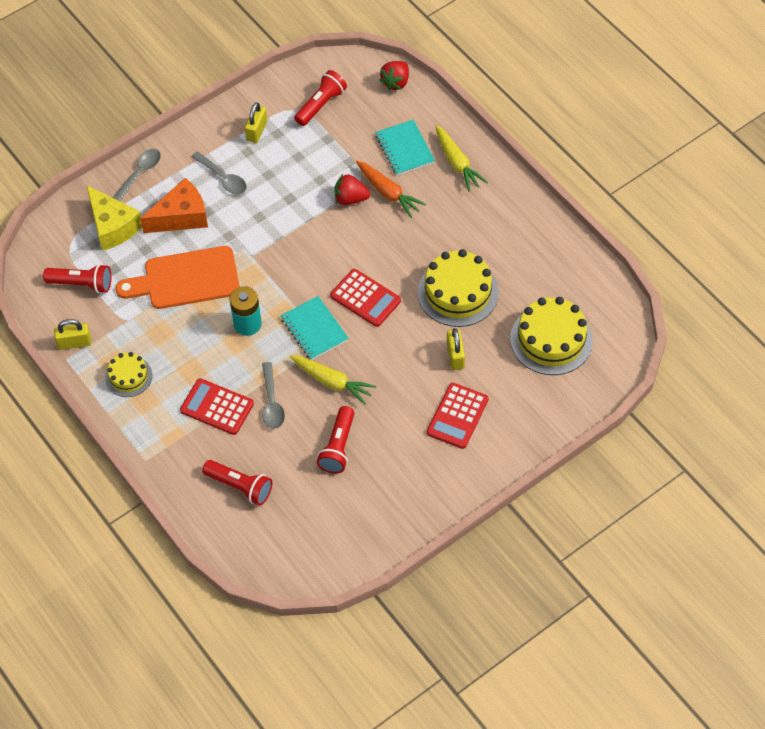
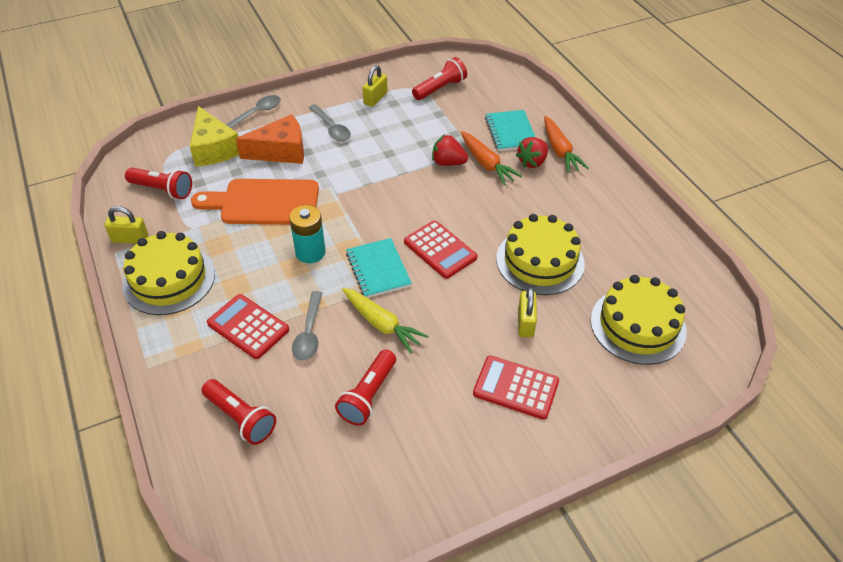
camera: 10 degrees right, 10 degrees down
(128, 376) = (169, 279): yellow cake -> yellow cake, size x1.76
(396, 82) = (513, 82): red strawberry -> red strawberry (532, 162)
(457, 163) = (560, 151): yellow carrot -> orange carrot
(457, 416) = (516, 387): red calculator -> red calculator turned 75 degrees clockwise

